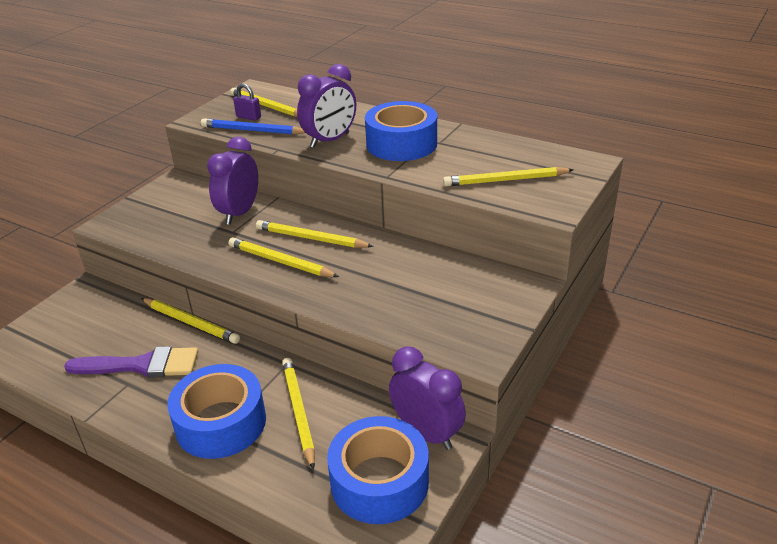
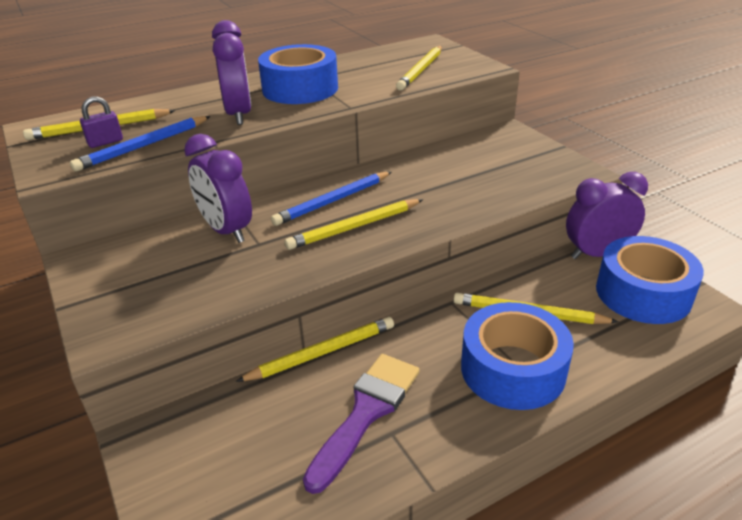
camera: 60 degrees left, 0 degrees up
(311, 238) = (333, 201): yellow pencil -> blue pencil

